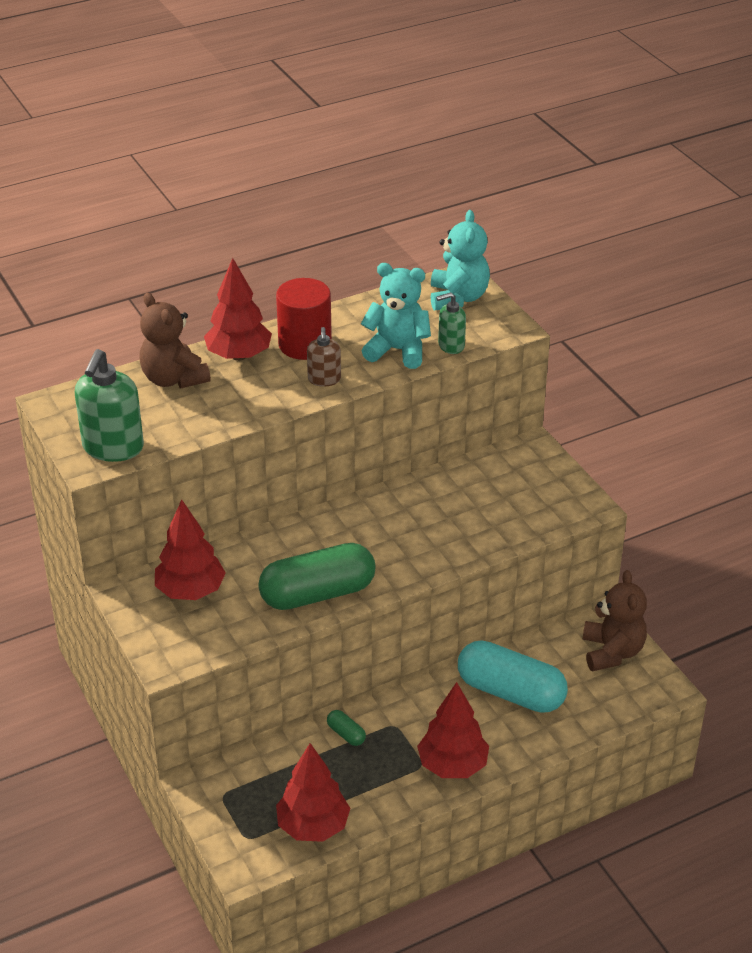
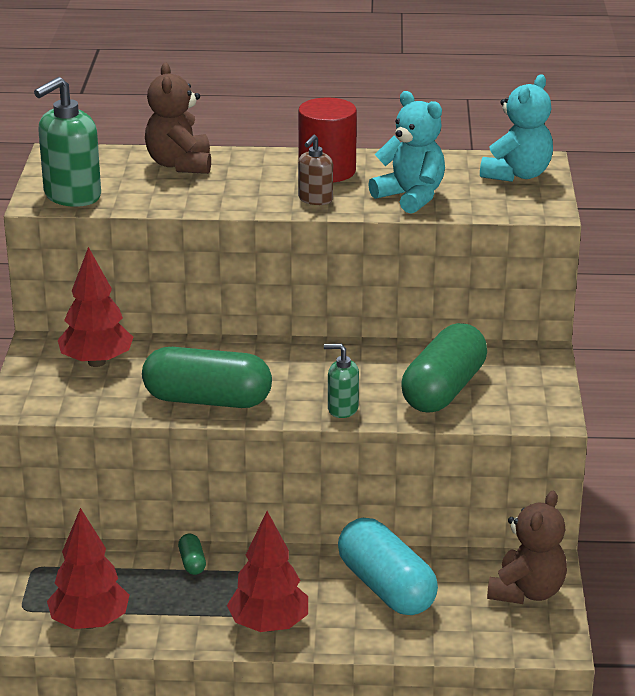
camera: 30 degrees right, 10 degrees down
(239, 355) = (257, 163): red tree -> none
(451, 345) = (468, 207): green soap dispenser -> green soap dispenser (342, 409)
(490, 511) = (443, 390): none -> green capsule

